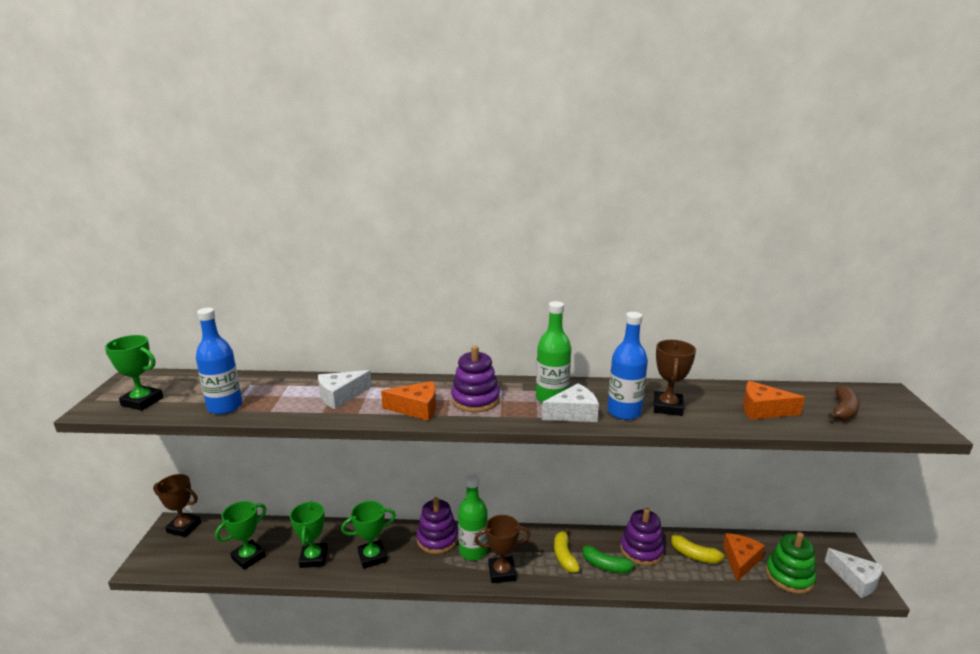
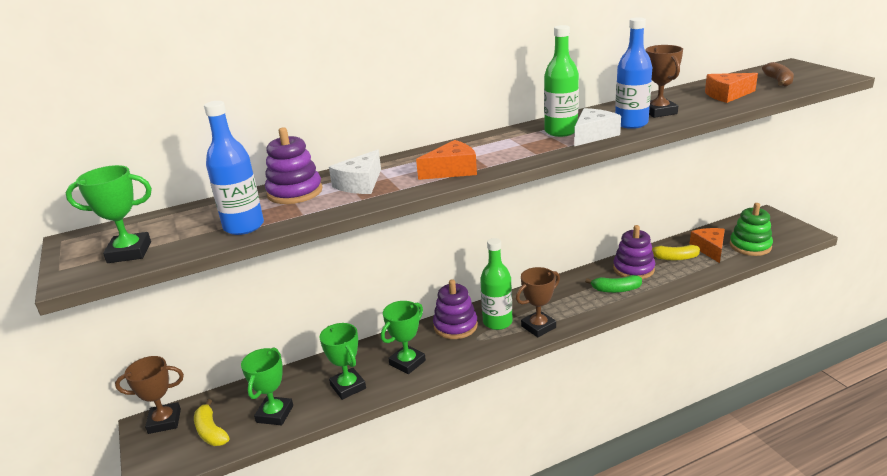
camera: 25 degrees left, 5 degrees up
(475, 400) = (496, 150): purple stacking toy -> purple stacking toy (295, 192)
(564, 556) = (578, 296): yellow banana -> yellow banana (211, 431)
(855, 580) = (792, 232): white cheese -> none

